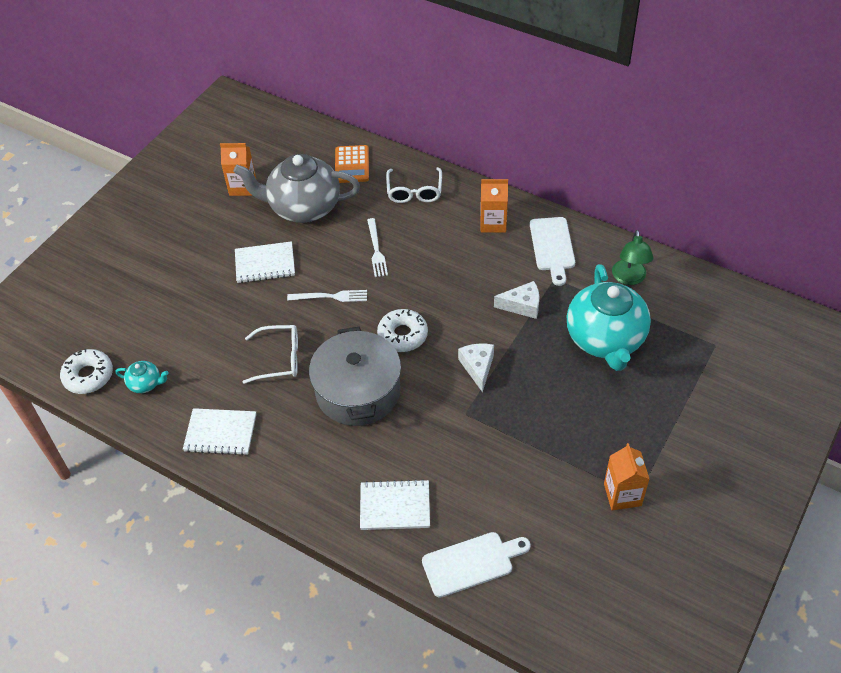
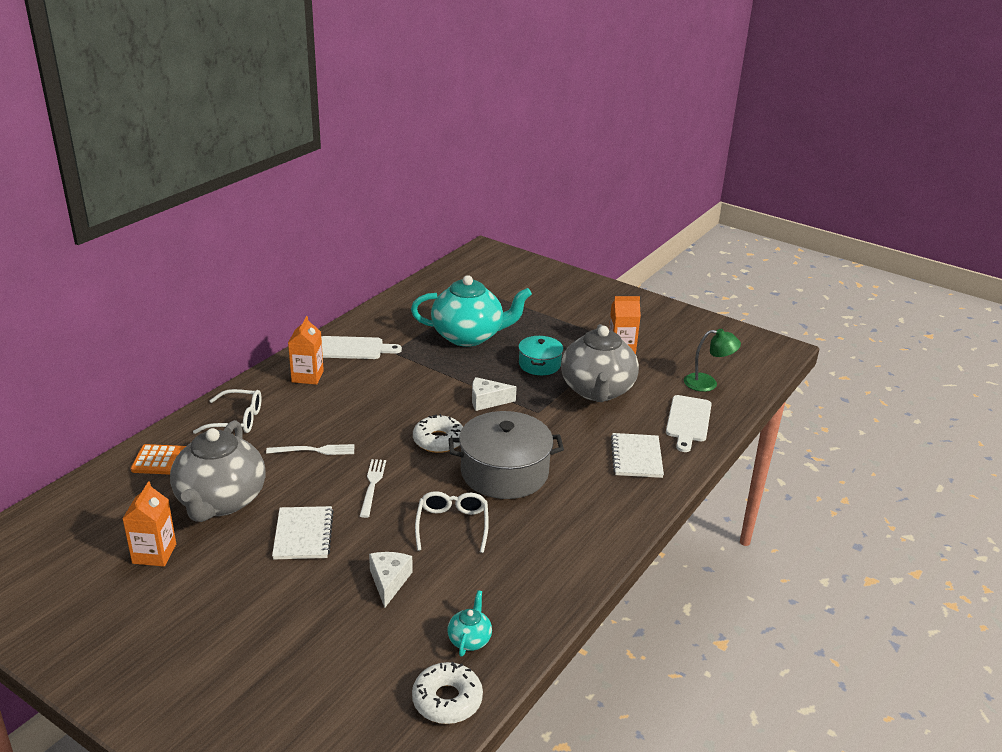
camera: 90 degrees left, 20 degrees down
(220, 433) = (548, 572): white notebook -> none
(471, 563) = (688, 421): white cutting board -> white cutting board turned 150 degrees counterclockwise
(518, 469) = (597, 391): none -> grey teapot
(522, 305) = (420, 371): white cheese -> white cheese (389, 581)
(561, 410) = (539, 364): none -> turquoise pot
(629, 278) = (404, 317): green lamp -> green lamp (707, 383)

